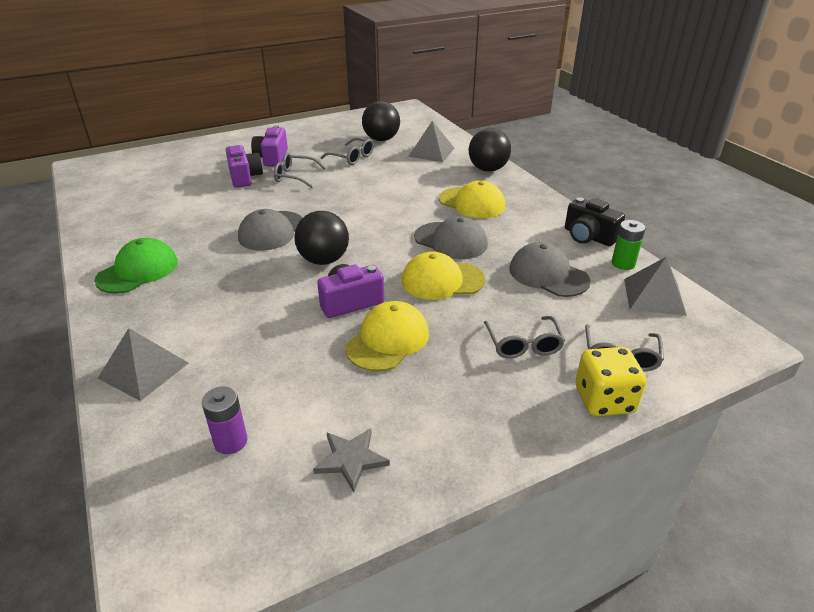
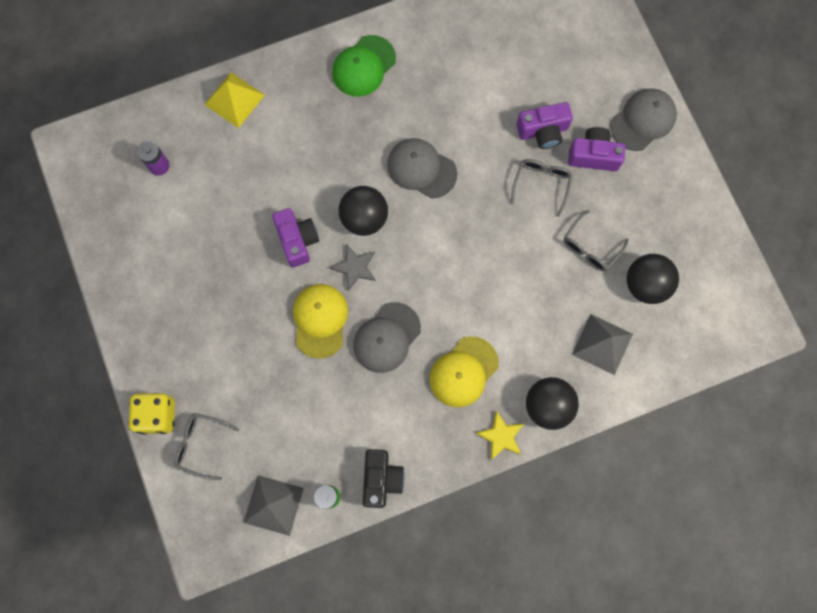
camera: 95 degrees right, 40 degrees up
(138, 271) = (363, 66): green cap -> green cap turned 90 degrees clockwise
(143, 370) = (234, 99): grey pyramid -> yellow pyramid
(351, 459) = (132, 239): grey star -> grey star (355, 267)
(387, 340) = (244, 268): yellow cap -> none
(521, 186) = (501, 436): none -> yellow star
(523, 345) = (224, 372): grey glasses -> none
(548, 275) = (318, 418): grey cap -> grey cap (643, 120)
(588, 236) = (381, 479): black camera -> black camera turned 135 degrees clockwise

